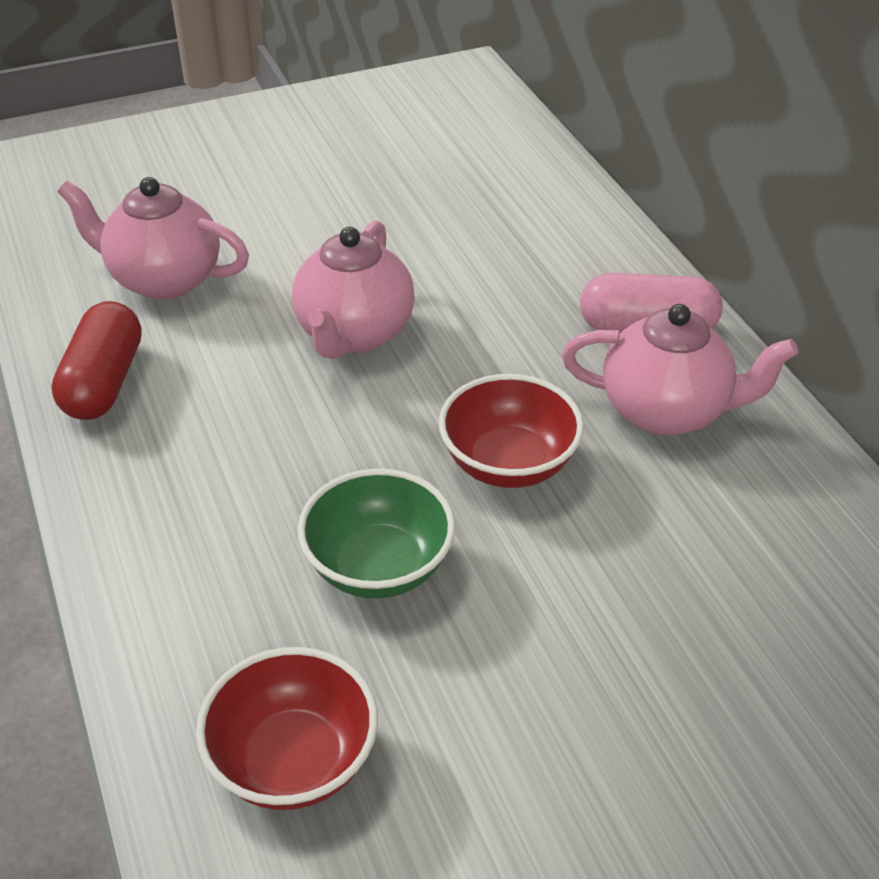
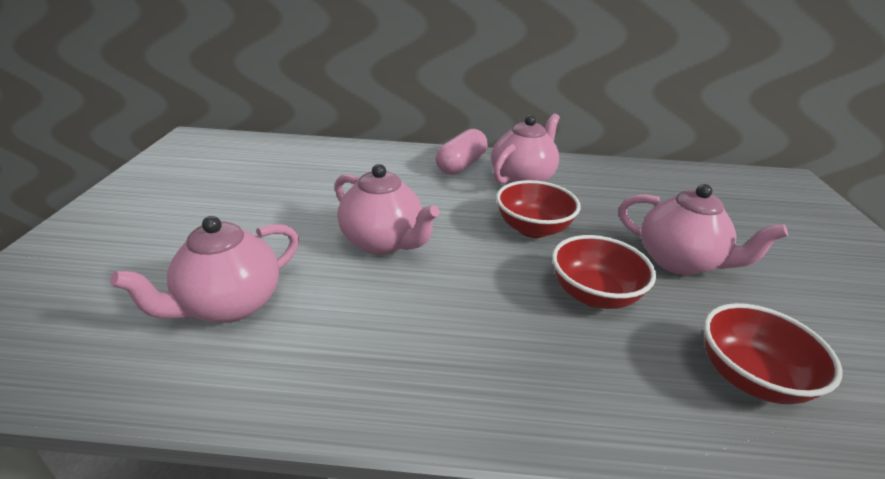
camera: 65 degrees left, 10 degrees down
(104, 382) = (321, 374): red capsule -> none
(378, 566) = (594, 295): green bowl -> red bowl
(550, 661) = (679, 261): none -> pink teapot

